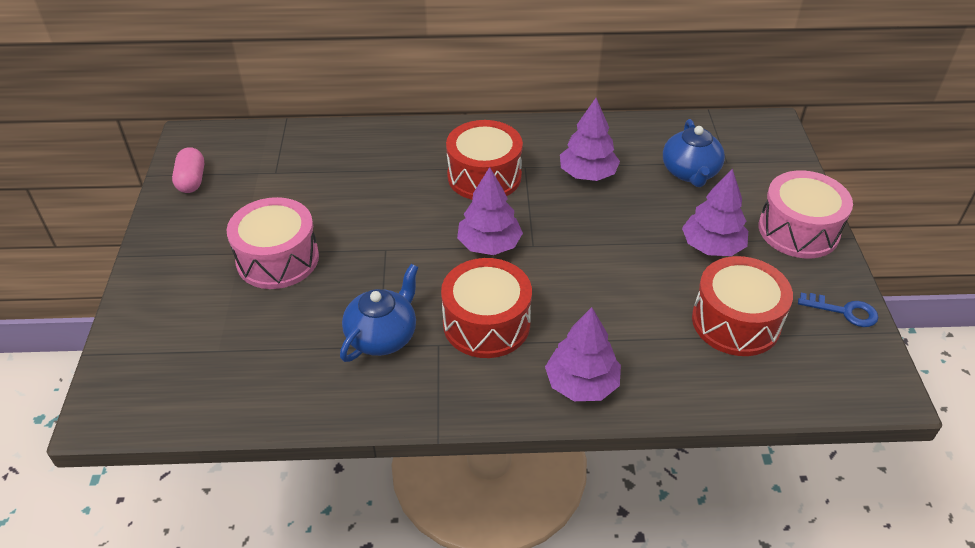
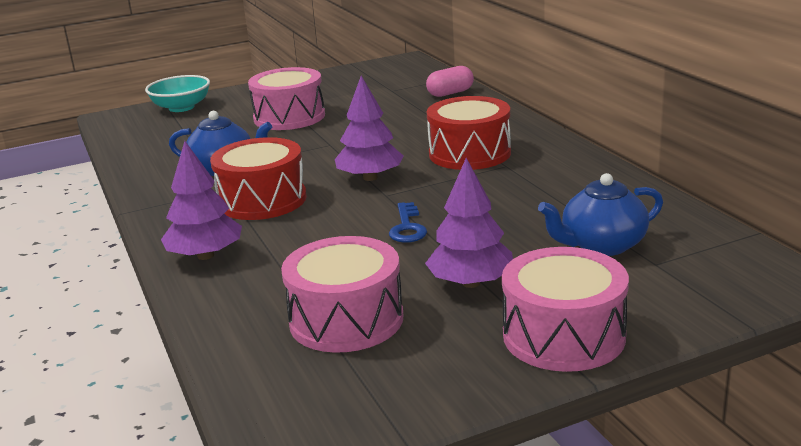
camera: 70 degrees right, 20 degrees down
(143, 340) = (181, 107): none -> turquoise bowl
(192, 180) = (356, 73): pink capsule -> pink capsule (450, 93)
(588, 174) = (529, 194): purple tree -> none
(735, 322) = (346, 319): red drum -> pink drum
(844, 311) = (420, 395): blue key -> blue key (407, 227)

